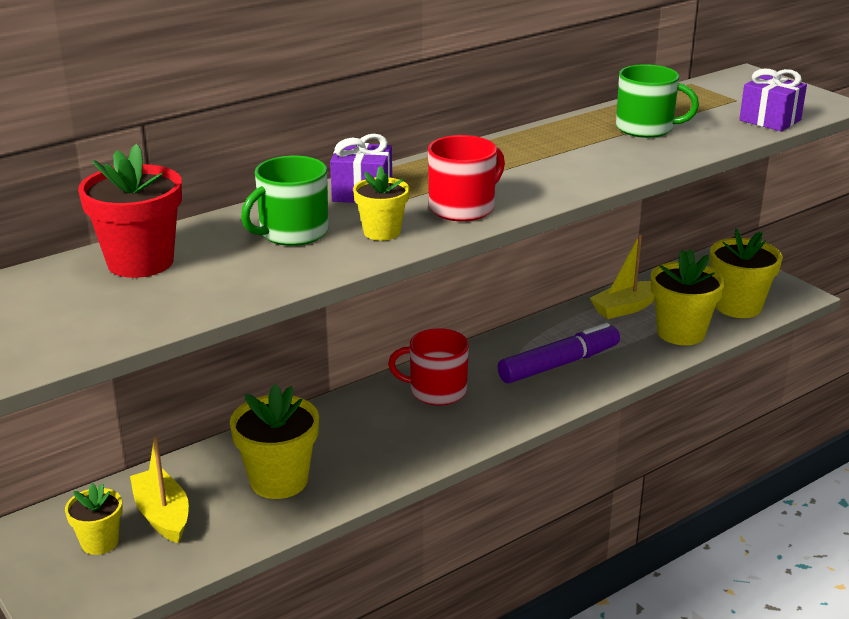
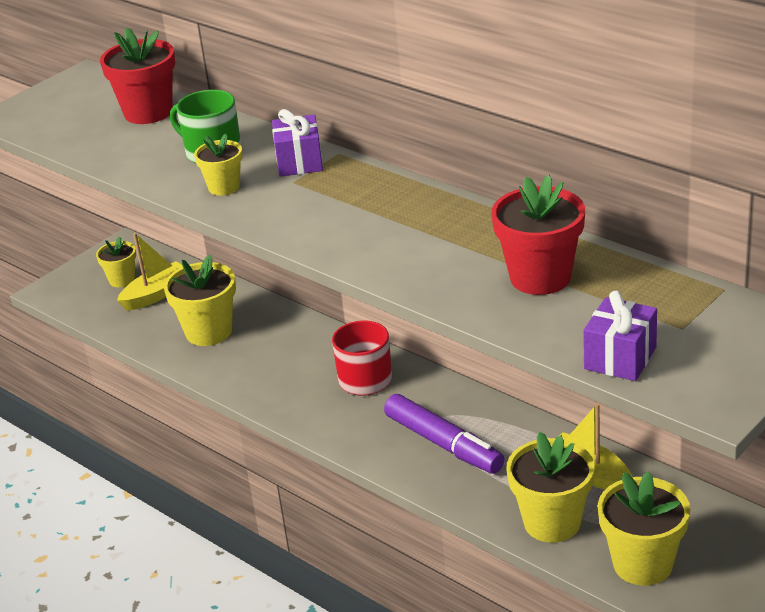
camera: 80 degrees right, 5 degrees up
(463, 208) = (285, 212): red mug -> none
(646, 128) = (540, 277): green mug -> red flower pot

